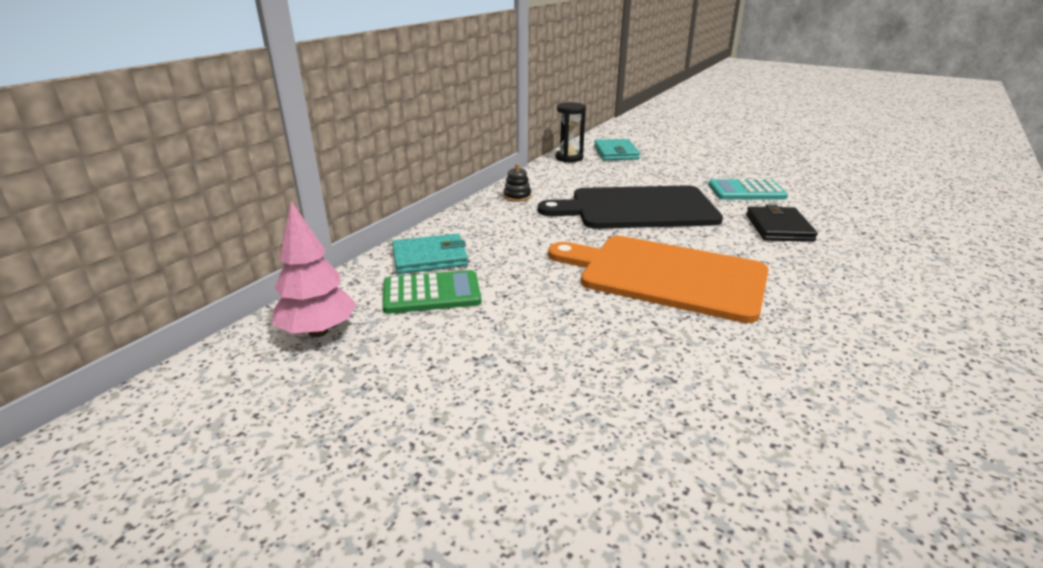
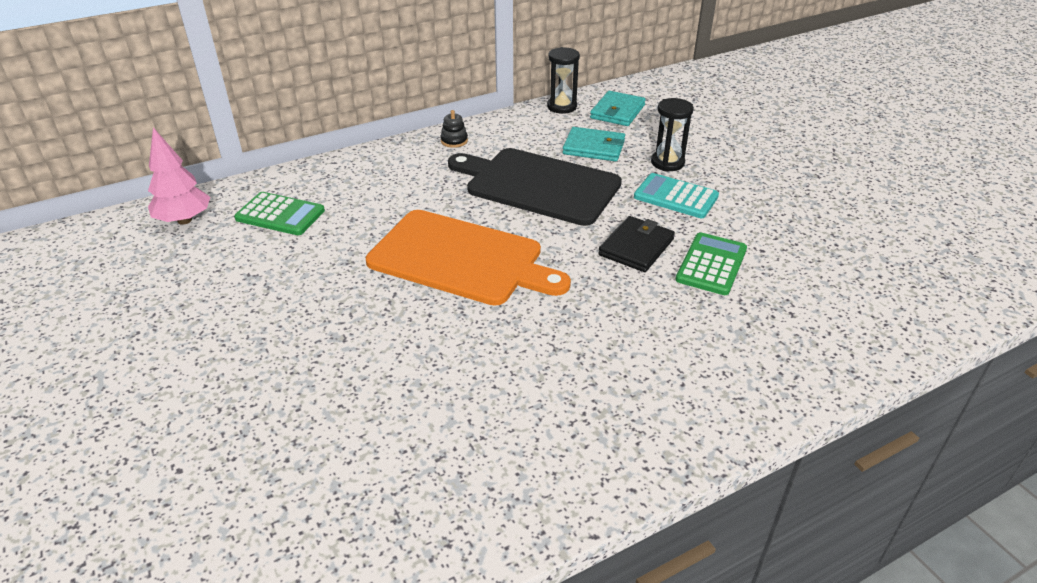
camera: 30 degrees right, 10 degrees up
(430, 258) = (315, 183): turquoise wallet -> turquoise wallet (594, 147)
(666, 275) = (461, 259): orange cutting board -> orange cutting board turned 150 degrees clockwise
(704, 173) = (667, 163): none -> black hourglass
(844, 224) = (711, 264): none -> green calculator

